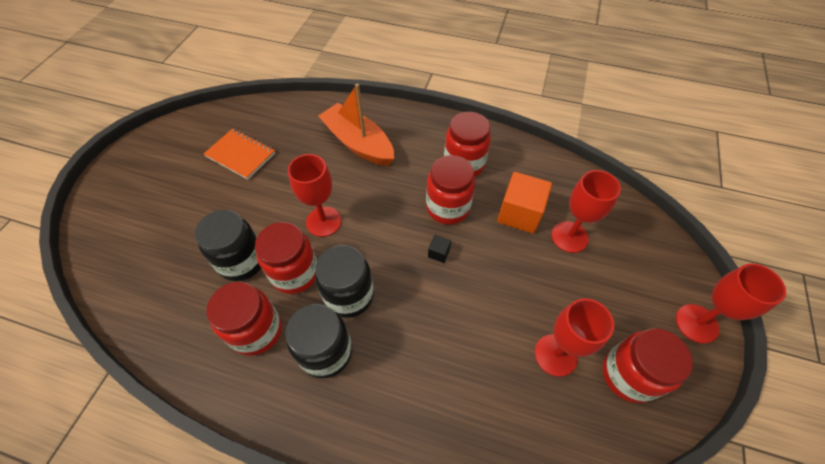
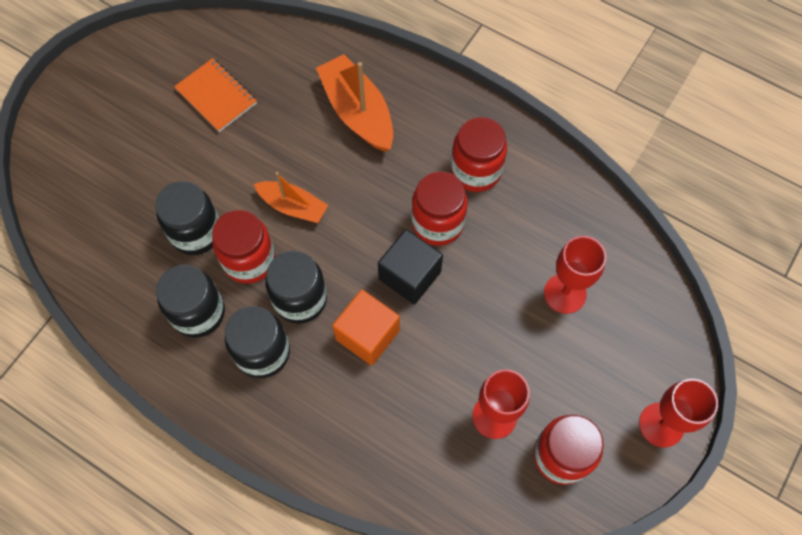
camera: 15 degrees right, 10 degrees up
(256, 331) = (198, 313): red jar -> black jar
(323, 221) = (293, 206): red goblet -> orange boat
(439, 253) = (409, 275): black cube -> black cube, size x2.26
(519, 213) = (518, 251): orange cube -> orange cube (367, 335)

